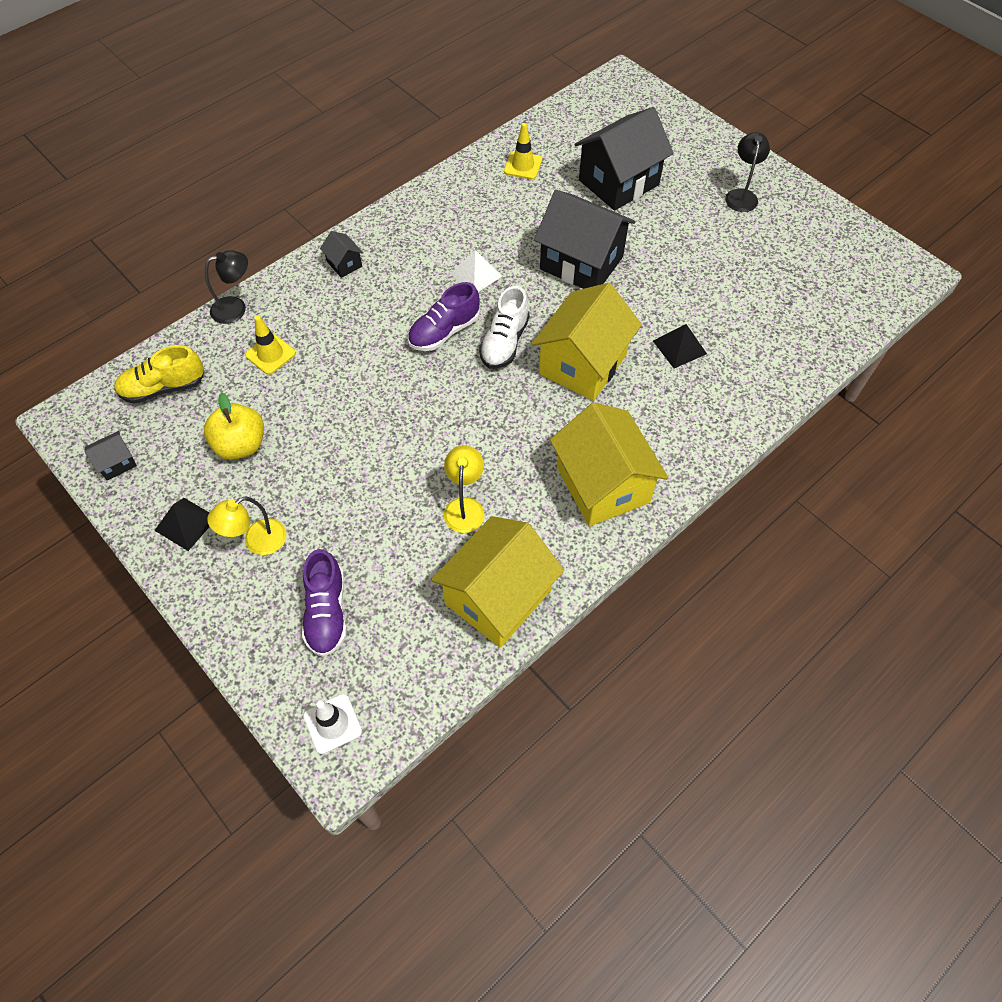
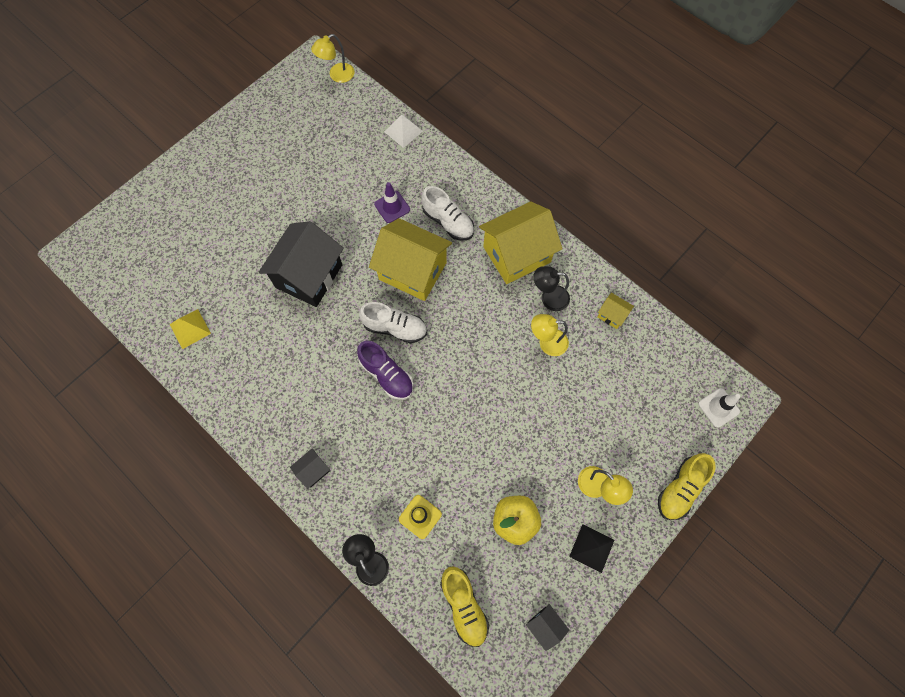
camera: 95 degrees left, 10 degrees up
(229, 644) = (680, 489): none -> yellow shoe
(327, 612) = (643, 425): purple shoe -> none
(476, 274) = (323, 356): white pyramid -> white pyramid (403, 131)
(497, 597) = (612, 315): yellow house -> yellow house, size x0.43
(523, 165) = (190, 329): yellow traffic cone -> yellow pyramid
(618, 182) = (215, 250): black house -> none
(656, 407) = (448, 222): none -> white shoe
(679, 347) = (392, 207): black pyramid -> purple traffic cone
(741, 195) = (233, 162): black lamp -> black lamp (549, 298)
(892, 295) = (337, 75): none -> yellow lamp

